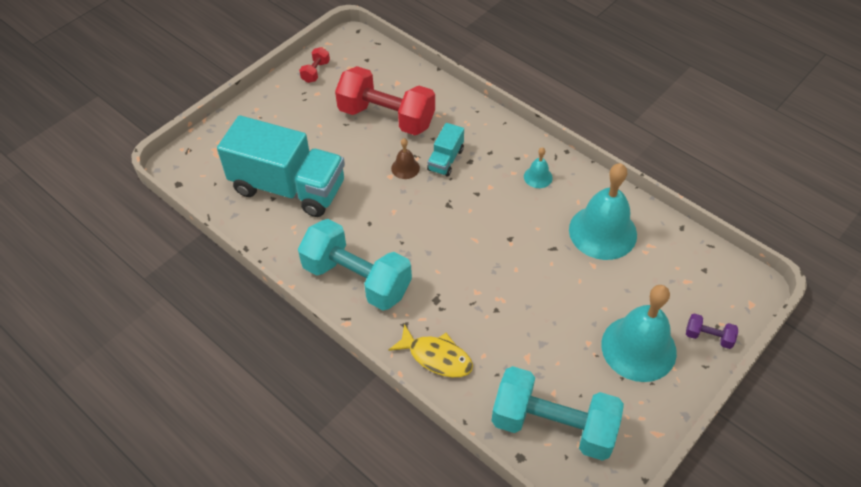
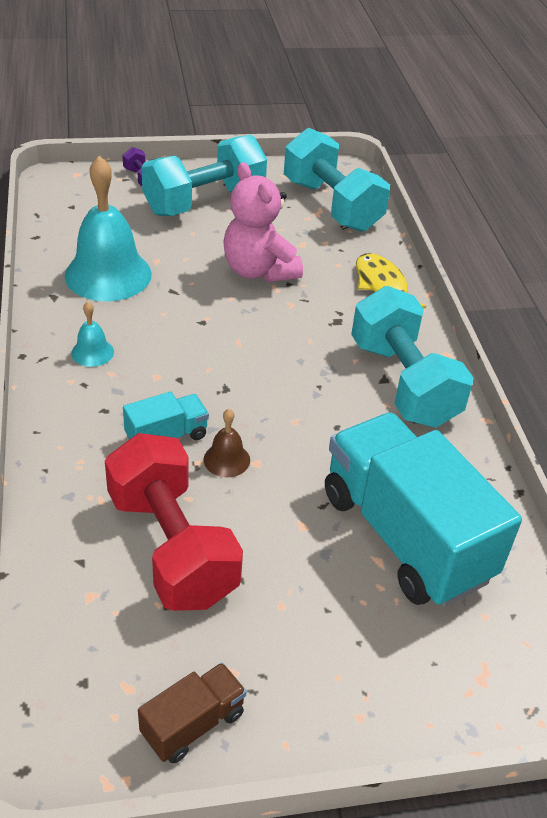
camera: 145 degrees left, 10 degrees down
(316, 72) = (193, 724): red dumbbell -> brown truck
(526, 306) = (259, 271): none -> pink teddy bear
(638, 348) = (204, 202): turquoise bell -> turquoise dumbbell

